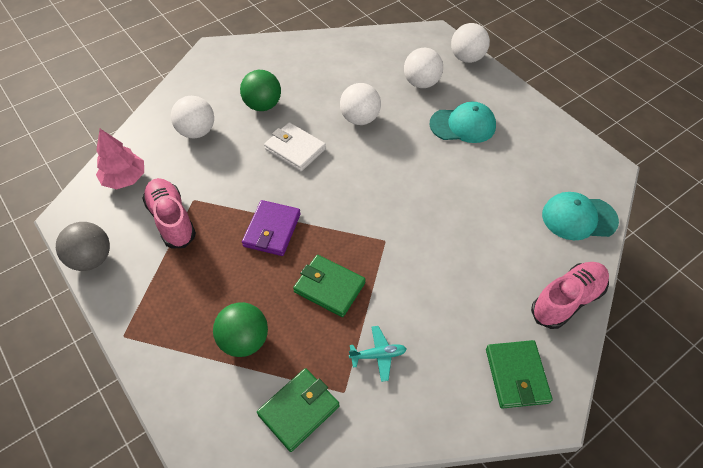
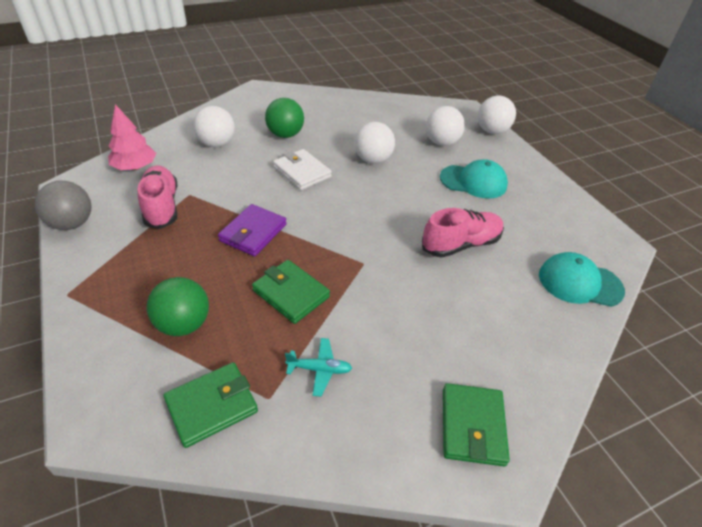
camera: 10 degrees right, 10 degrees down
(567, 300) = (550, 360): pink shoe -> pink shoe (461, 244)

